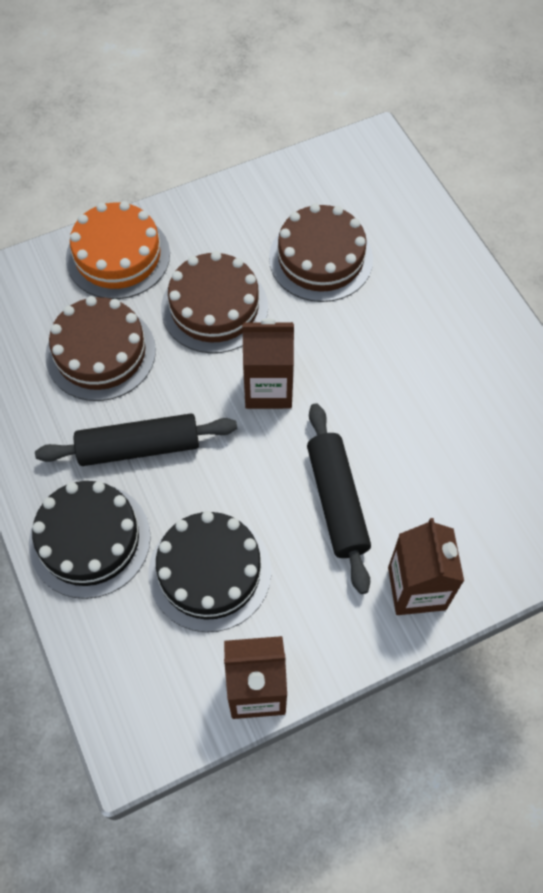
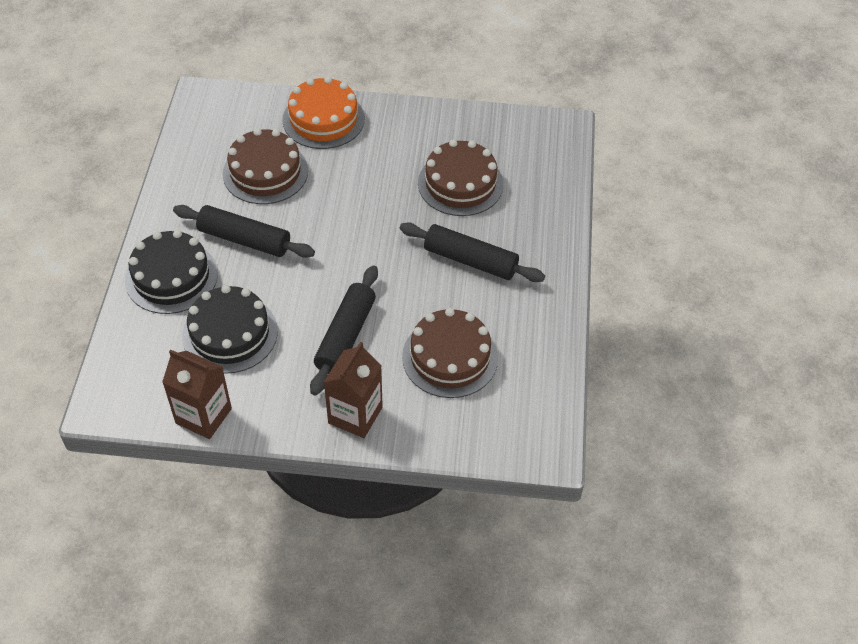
camera: 30 degrees right, 10 degrees down
(214, 307) = (362, 180): brown cake -> brown cake (450, 357)
(268, 388) = (357, 246): brown carton -> none
(397, 341) = (470, 260): none -> black rolling pin

